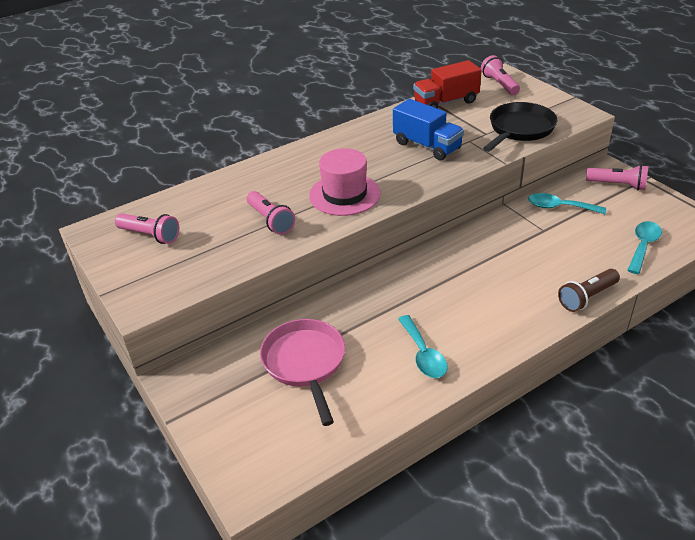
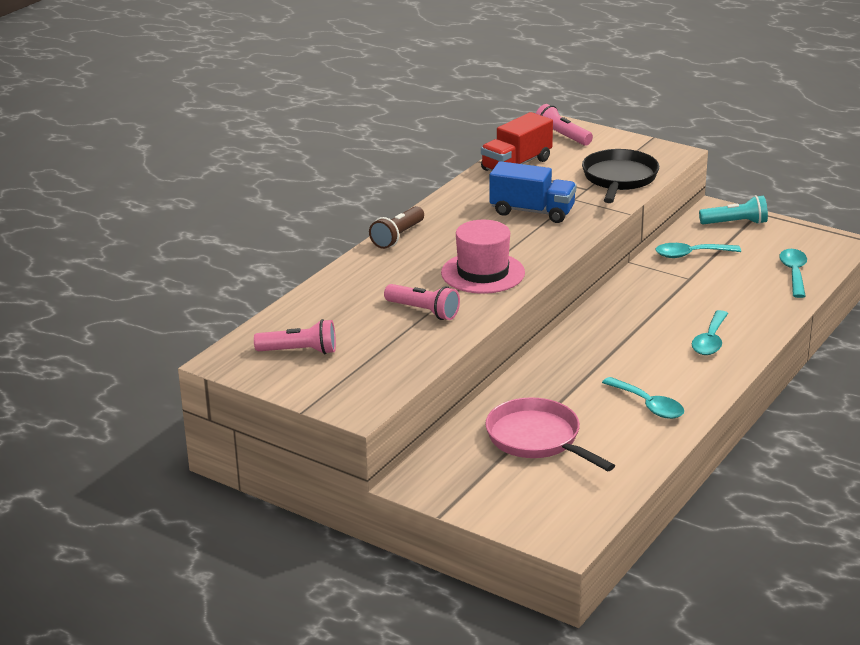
camera: 25 degrees left, 10 degrees down
(523, 299) = (710, 341): none -> turquoise spoon
(587, 297) = (769, 326): brown flashlight -> brown flashlight (398, 237)
(618, 185) = (735, 223): pink flashlight -> turquoise flashlight

